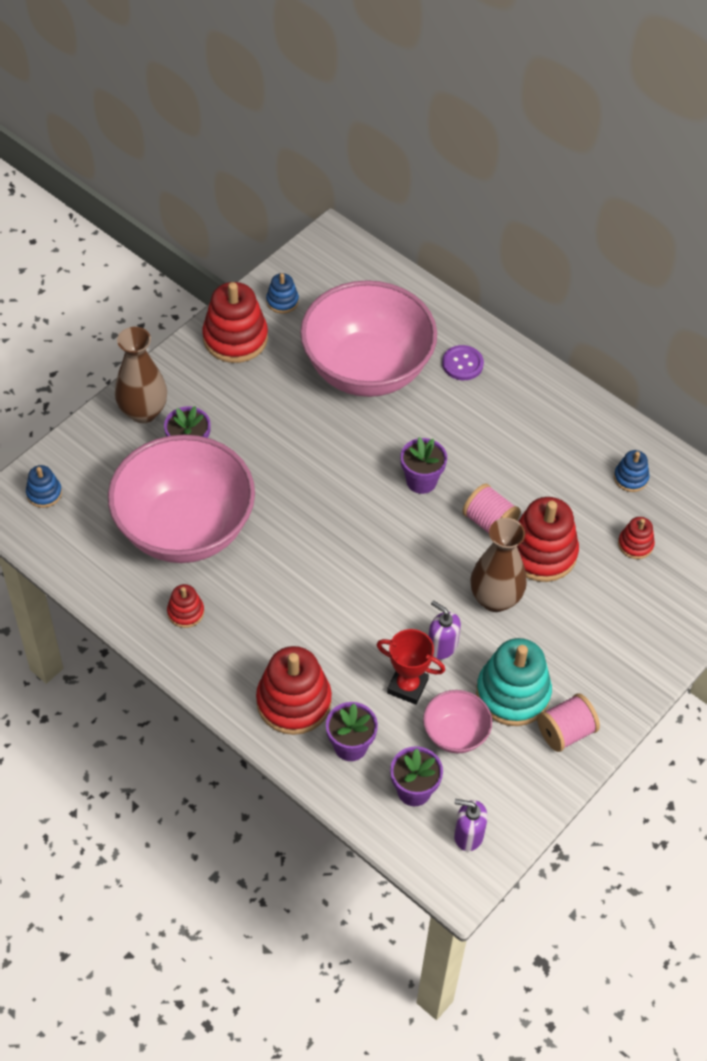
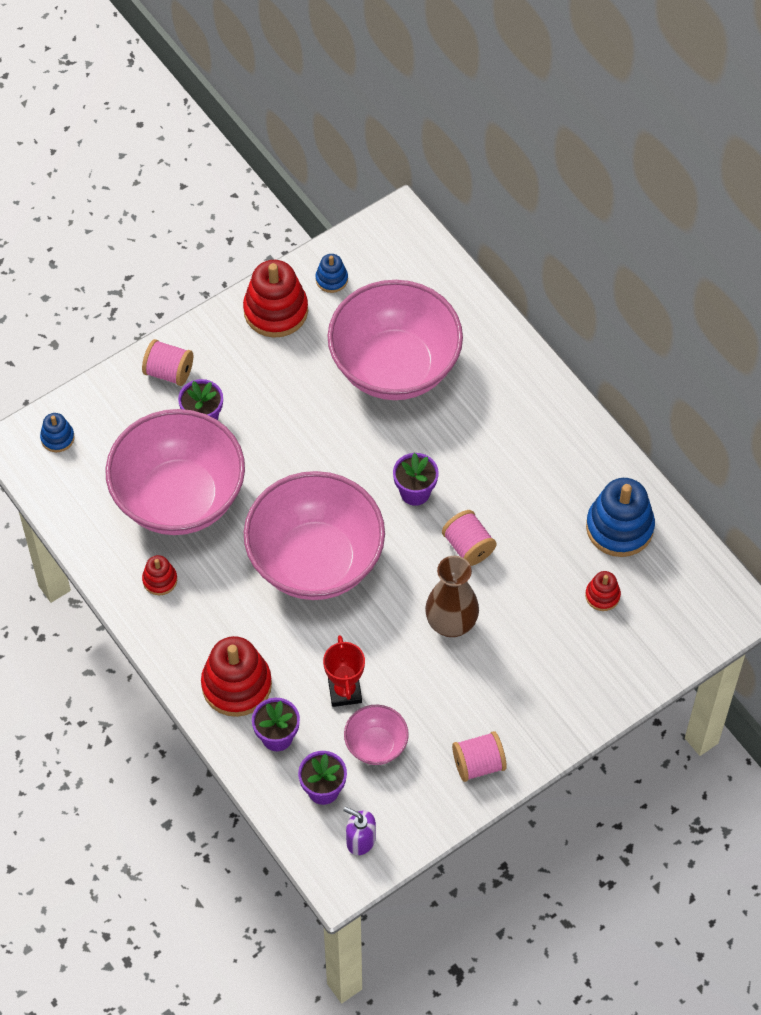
camera: 15 degrees right, 5 degrees up
(143, 412) = (169, 372): brown vase -> pink spool
(341, 564) = (315, 561): none -> pink bowl
(407, 686) = (345, 691): red trophy -> red trophy turned 45 degrees clockwise
(442, 646) = (387, 659): purple soap dispenser -> none
(462, 364) = (490, 378): purple button -> none
(513, 693) = (440, 718): turquoise stacking toy -> none
(541, 553) = (509, 586): red stacking toy -> none
(630, 478) = (619, 527): blue stacking toy -> blue stacking toy, size x1.97

